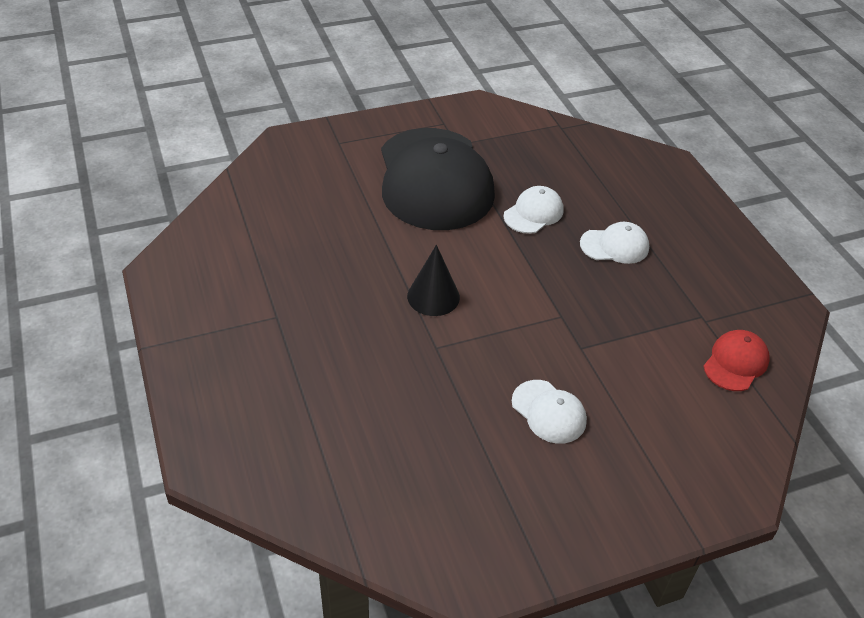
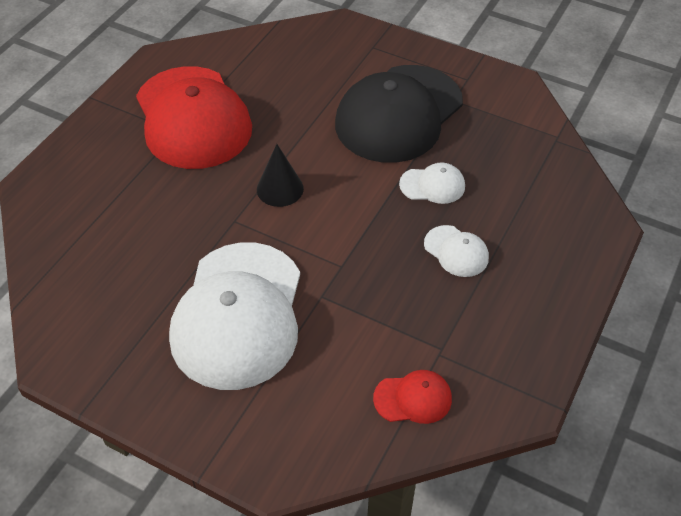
camera: 50 degrees right, 5 degrees up
(274, 295) = (192, 118): none -> red cap
(549, 412) = (238, 315): white cap -> white cap, size x2.36

